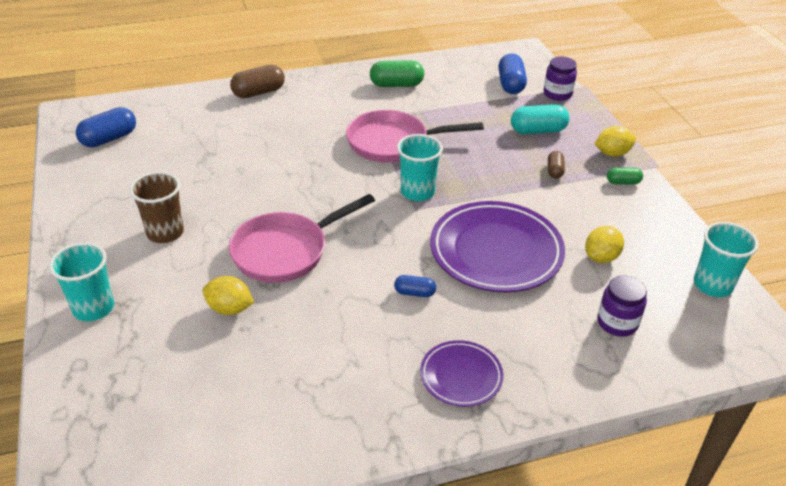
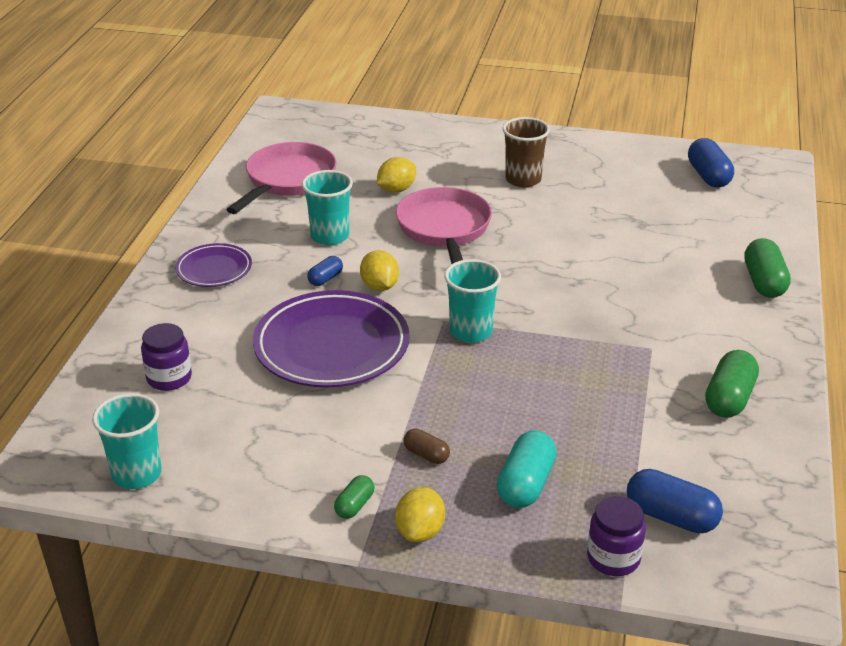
camera: 120 degrees right, 5 degrees down
(93, 308) = (452, 138): turquoise cup -> turquoise cup (330, 236)
(258, 92) = (764, 282): brown capsule -> green capsule
(393, 143) = (581, 347): pink pan -> pink pan (288, 180)
(601, 257) = (254, 413): yellow lemon -> yellow lemon (379, 286)

